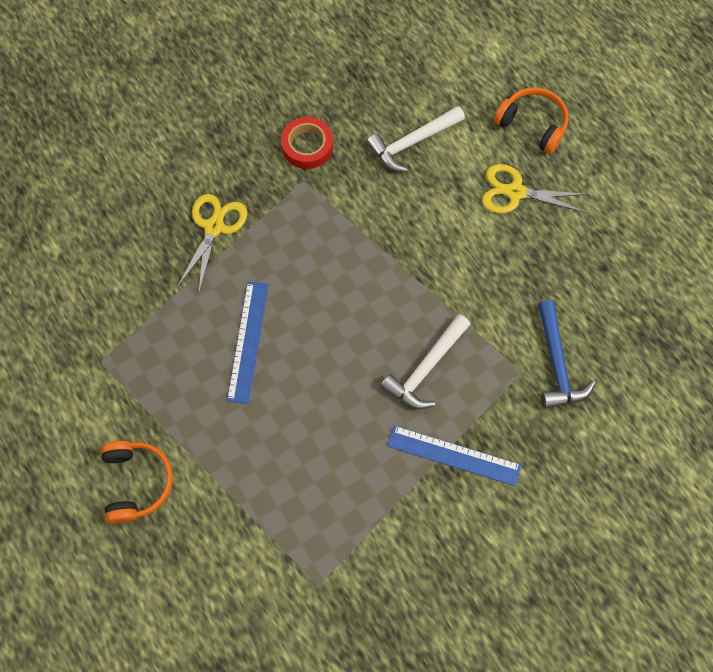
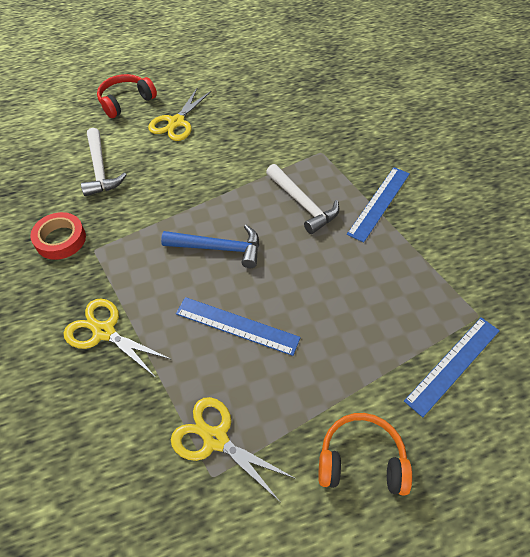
camera: 75 degrees left, 15 degrees down
(132, 354) = (215, 439): none -> yellow scissors
(251, 559) = (453, 365): none -> blue ruler
(532, 124) = (126, 101): orange headphones -> red headphones
(557, 363) = (320, 132): blue hammer -> blue hammer (219, 248)

